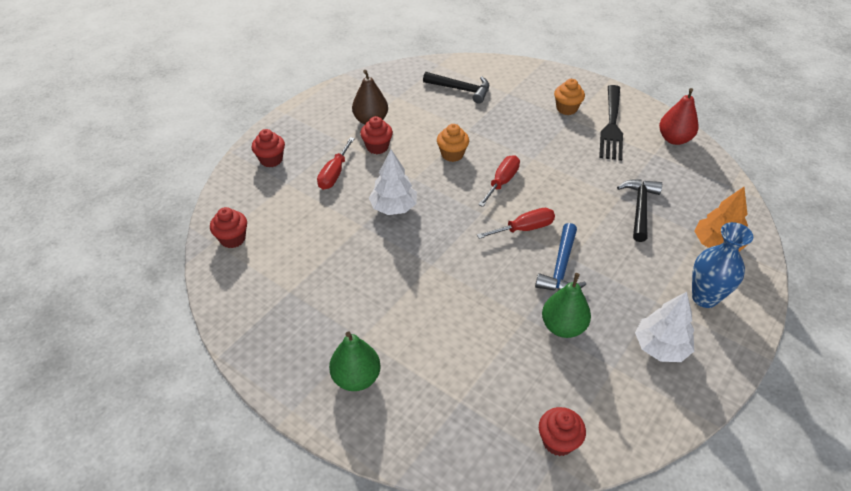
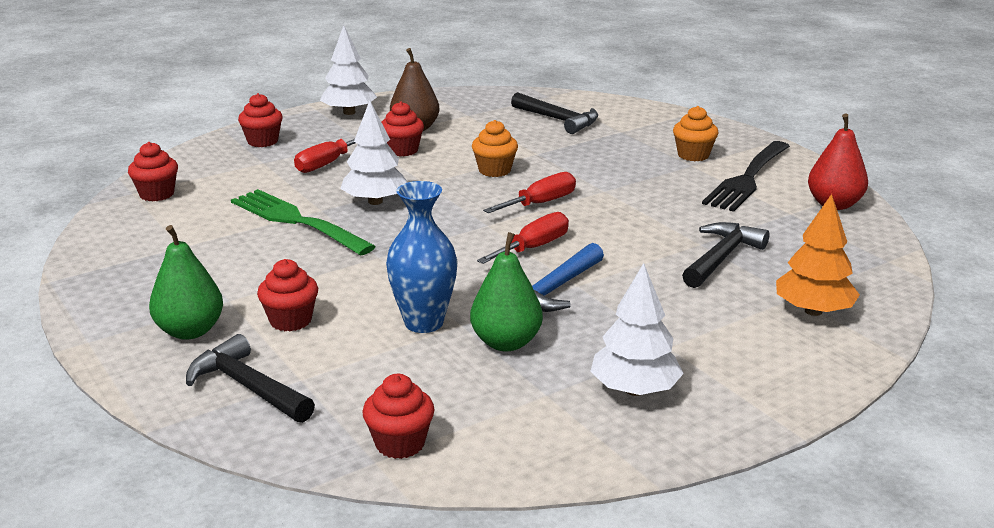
camera: 20 degrees right, 20 degrees down
(313, 112) = (349, 112): none -> white tree
(353, 242) = (296, 221): none -> green fork
(416, 346) = (290, 320): none -> red cupcake
(431, 420) = (248, 387): none -> black hammer
(524, 228) = (533, 248): red screwdriver -> red screwdriver turned 45 degrees counterclockwise
(704, 298) = (747, 357): blue vase -> blue vase (424, 323)

